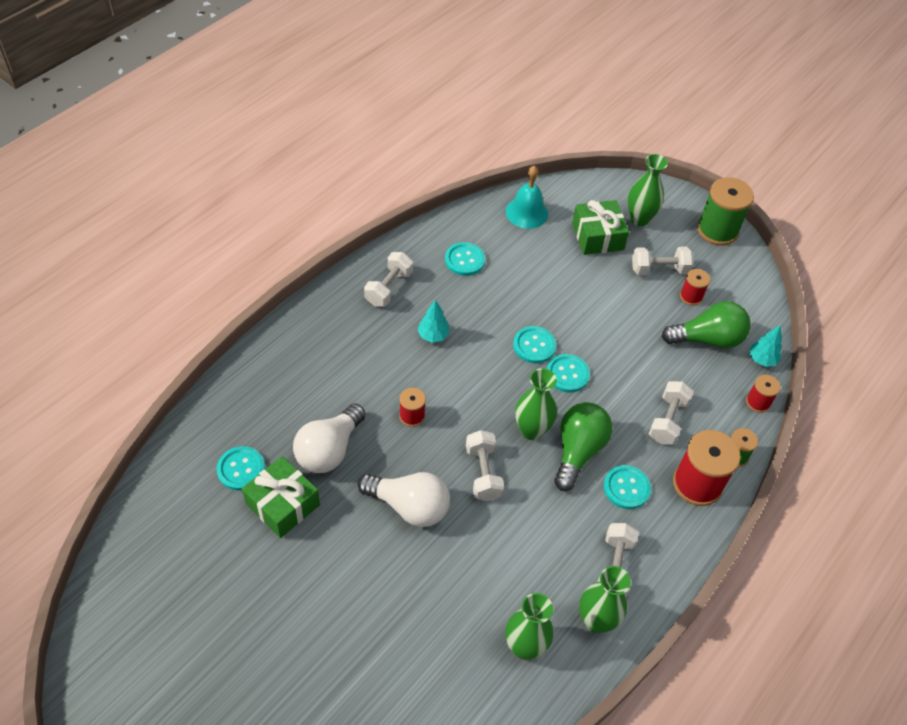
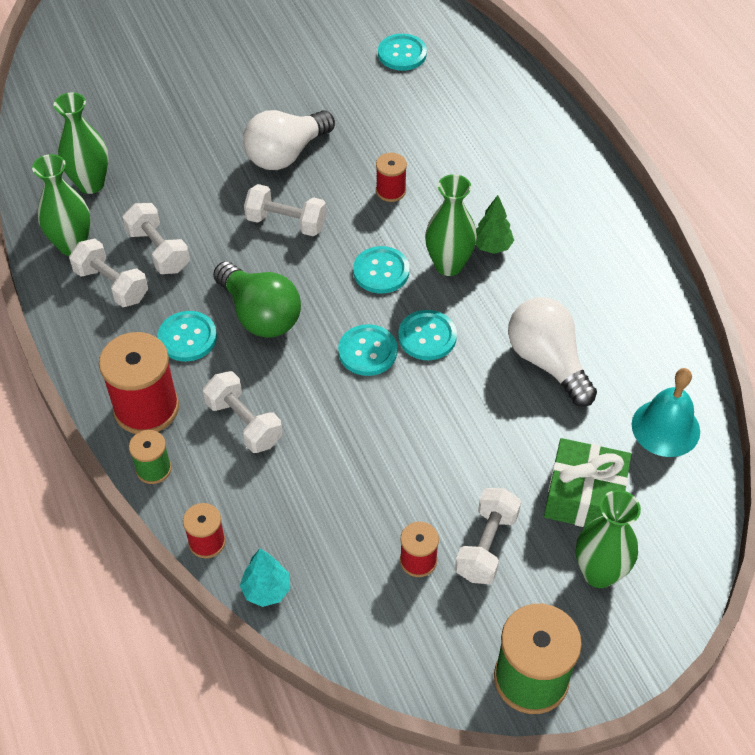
camera: 120 degrees right, 0 degrees up
(282, 504) = (346, 71): green gift -> none
(329, 450) = (387, 117): white light bulb -> white light bulb (547, 362)
(389, 288) = (585, 231): white dumbbell -> white dumbbell (158, 250)
(433, 335) = (492, 246): turquoise tree -> green tree
(464, 260) = (601, 321): turquoise button -> turquoise button (381, 271)
(531, 430) = (312, 284): green vase -> green vase (448, 265)
(707, 339) = (336, 539): green light bulb -> none

